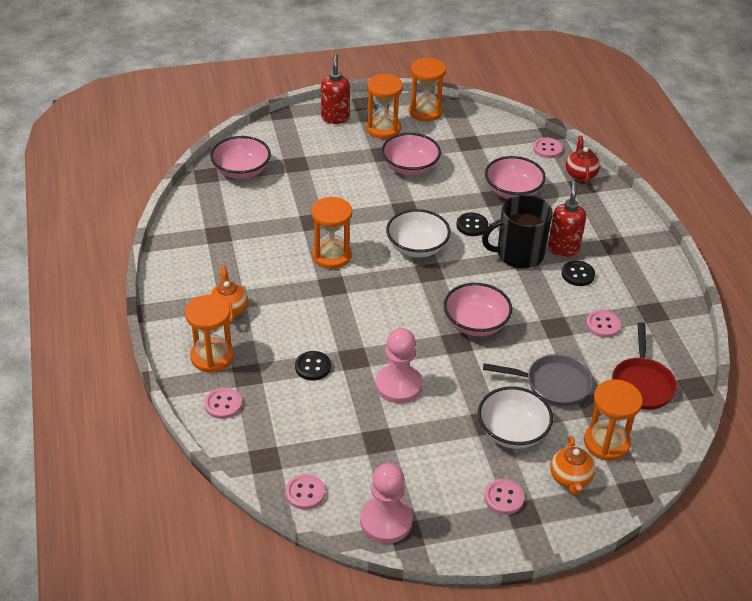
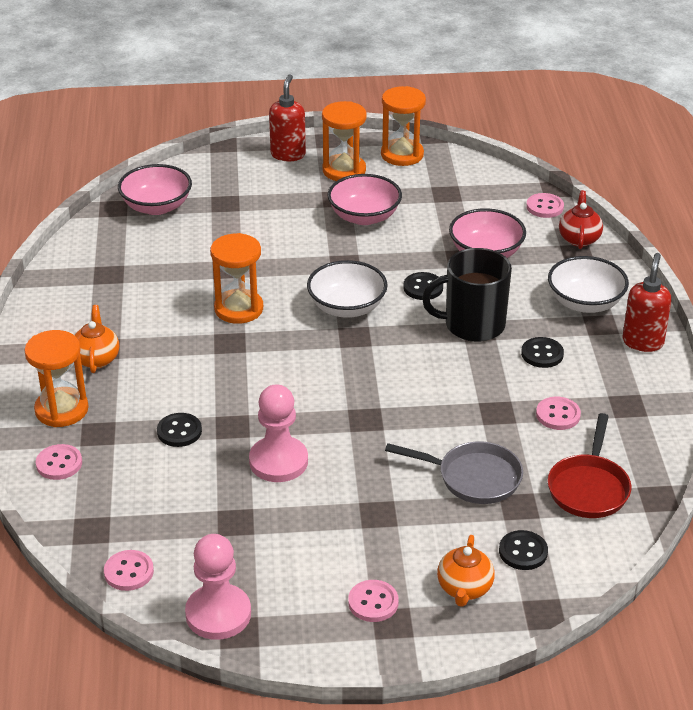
camera: 10 degrees right, 5 degrees down
(475, 324) = (395, 400): pink bowl -> none
(512, 432) = (406, 528): white bowl -> white bowl (585, 303)
(563, 248) = (532, 322): red soap dispenser -> red soap dispenser (643, 342)
(606, 443) = (523, 552): orange hourglass -> black button

